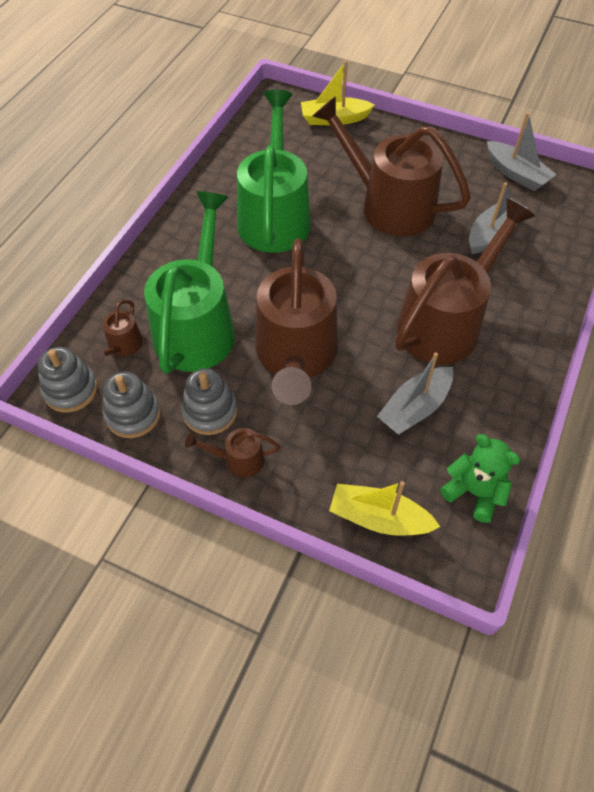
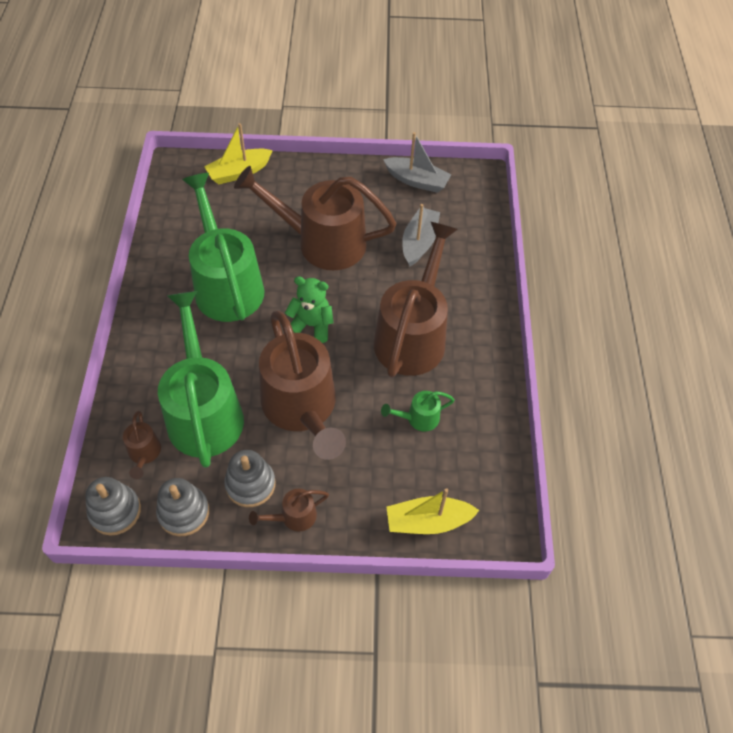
camera: 25 degrees left, 0 degrees up
(415, 408) = (418, 418): grey boat -> green watering can
(474, 492) = (491, 471): green teddy bear -> green teddy bear (311, 325)

